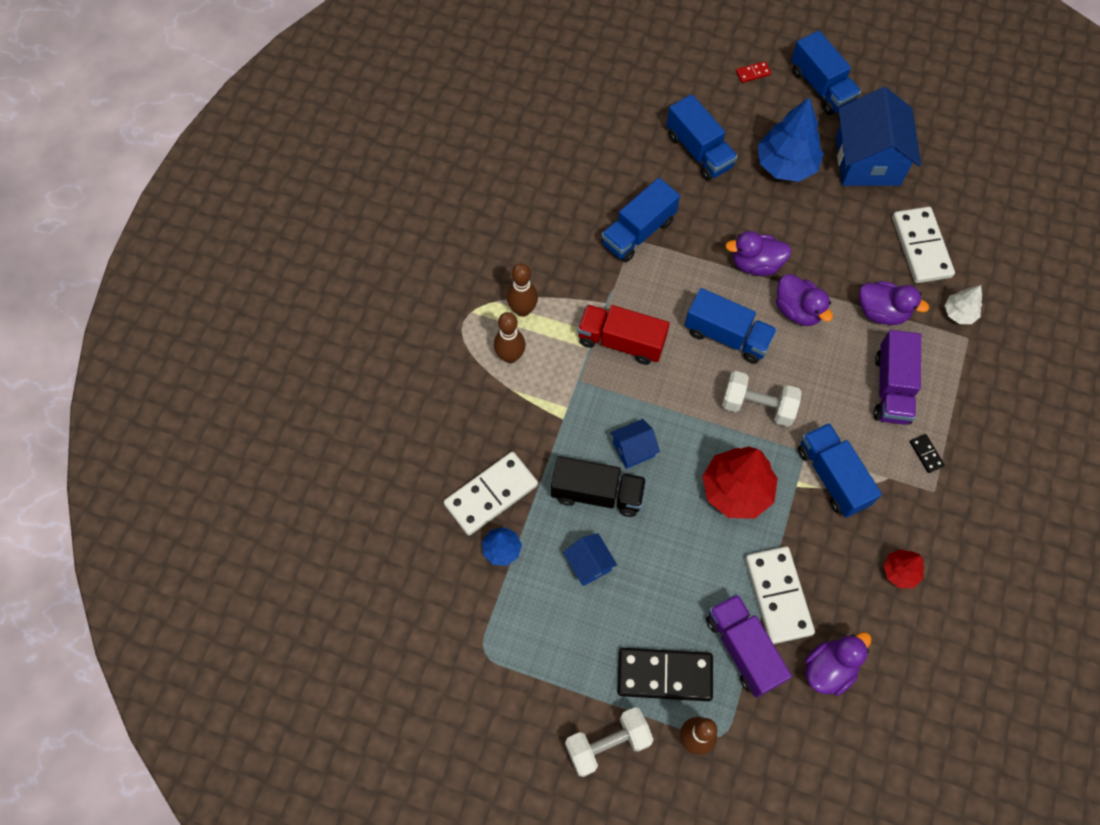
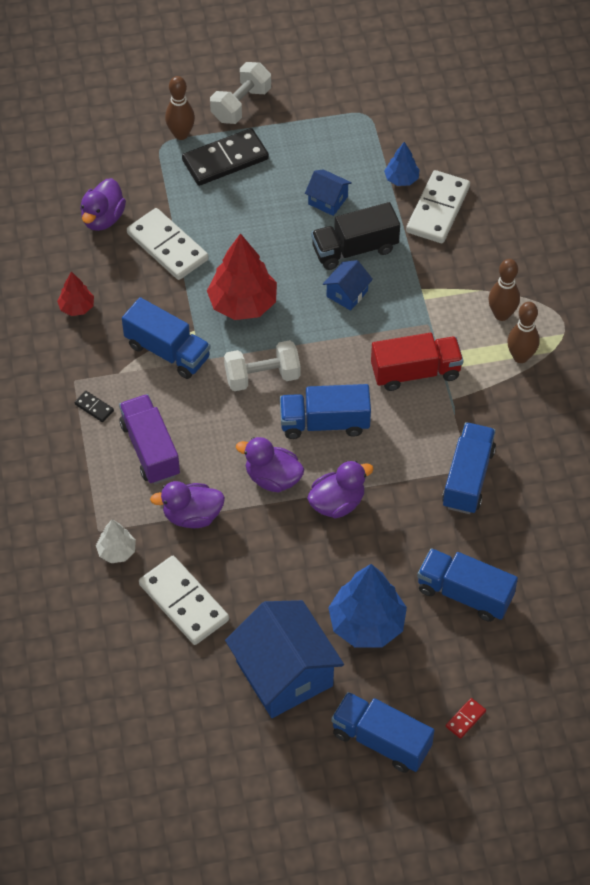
camera: 150 degrees right, 10 degrees down
(743, 649) = (175, 201): purple truck -> none

